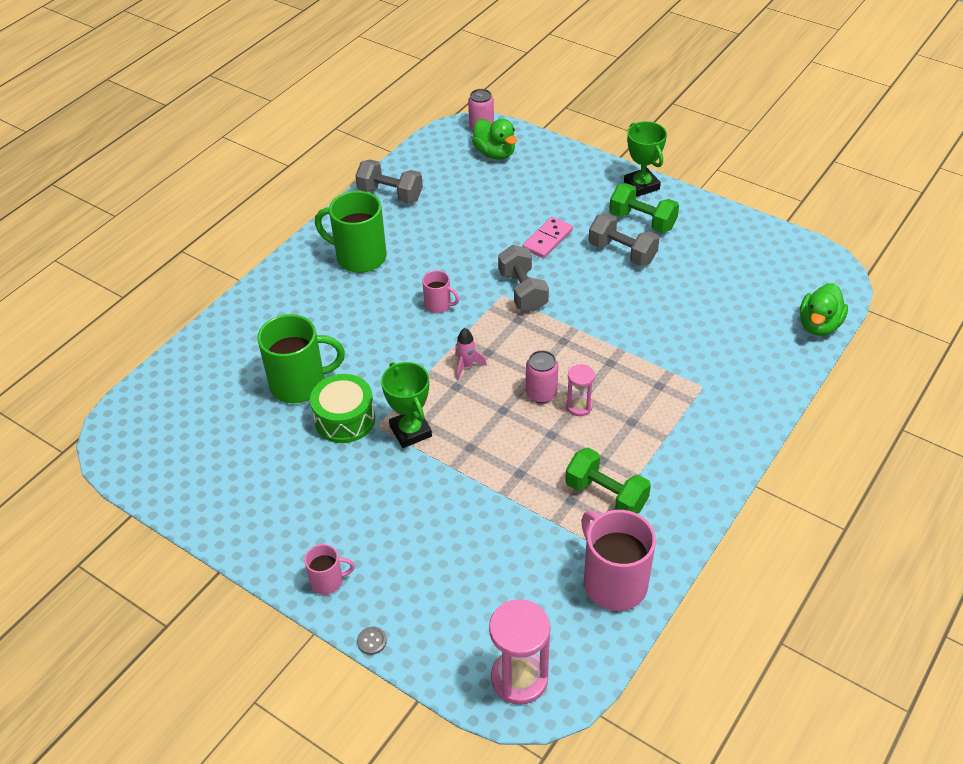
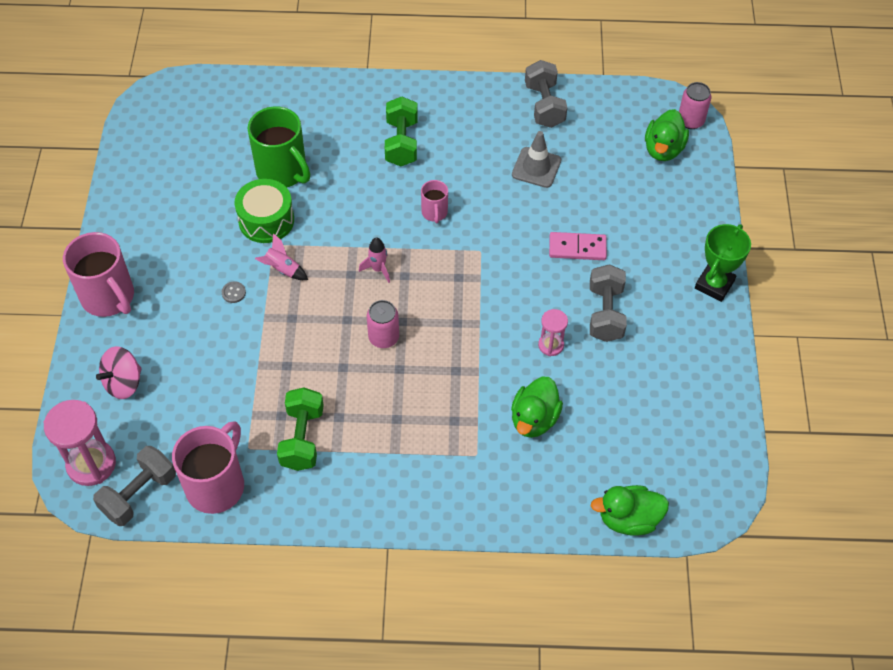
camera: 55 degrees right, 10 degrees up
(328, 581) = (109, 297): pink mug -> pink mug, size x1.95
(359, 257) = (450, 128): green mug -> none
(372, 641) = (72, 353): grey button -> grey button (233, 293)
(410, 431) = (282, 269): green trophy -> pink rocket
(442, 610) = (123, 383): none -> pink spinning top
(448, 226) = (536, 167): none -> grey traffic cone
(522, 291) = (496, 263): grey dumbbell -> grey dumbbell (139, 494)
(579, 406) = (388, 372): pink hourglass -> pink hourglass (551, 345)
(642, 221) = (662, 309): green dumbbell -> green dumbbell (401, 143)
(692, 337) = (534, 419): none -> green duck

